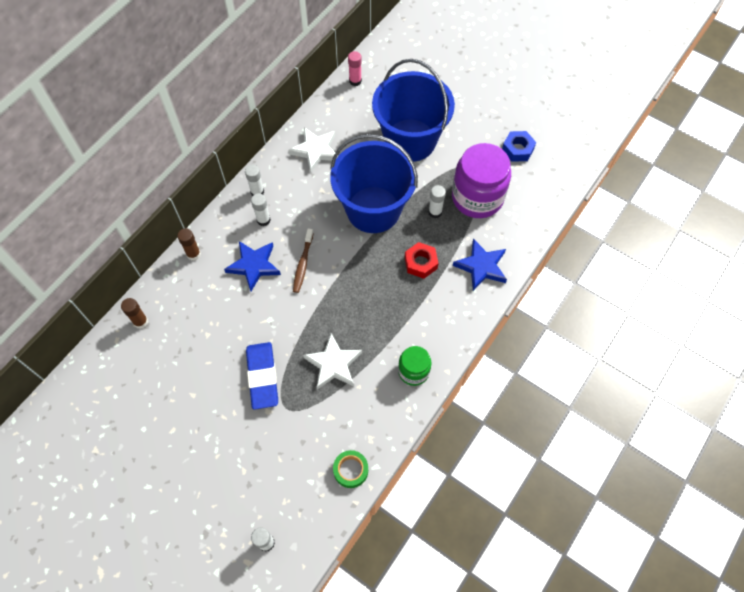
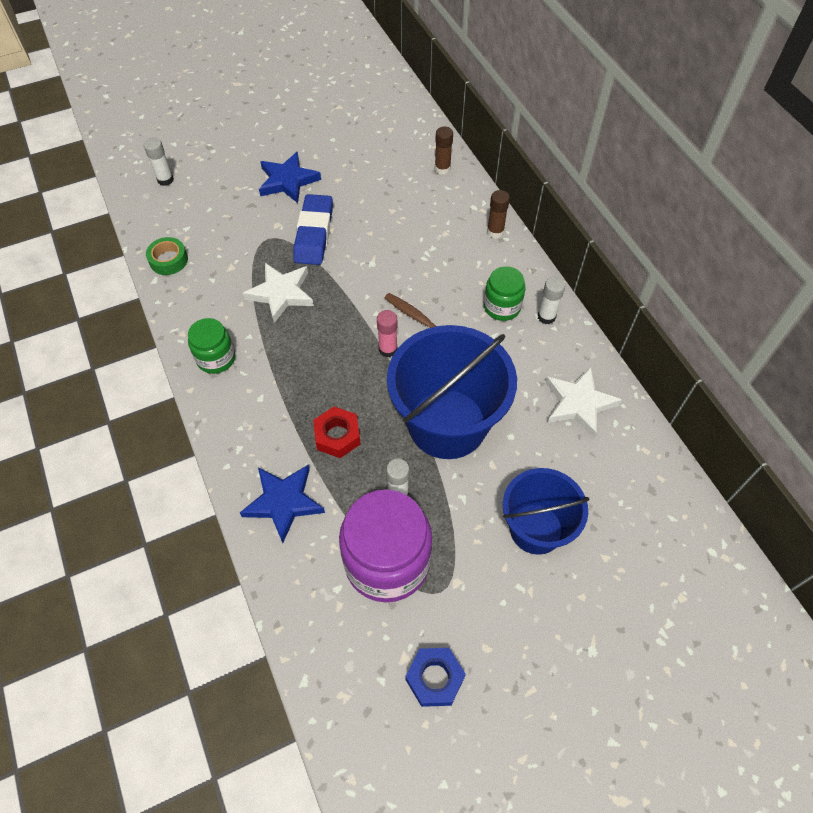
camera: 120 degrees right, 5 degrees down
(254, 265) = (446, 275): blue star -> blue star (288, 181)
(262, 377) = (314, 233): blue eraser -> blue eraser turned 75 degrees clockwise
(263, 220) = (502, 307): white glue stick -> green jar
(355, 81) = (687, 512): pink glue stick -> pink glue stick (388, 349)
(410, 140) = (536, 528): blue bucket -> blue bucket, size x0.63

